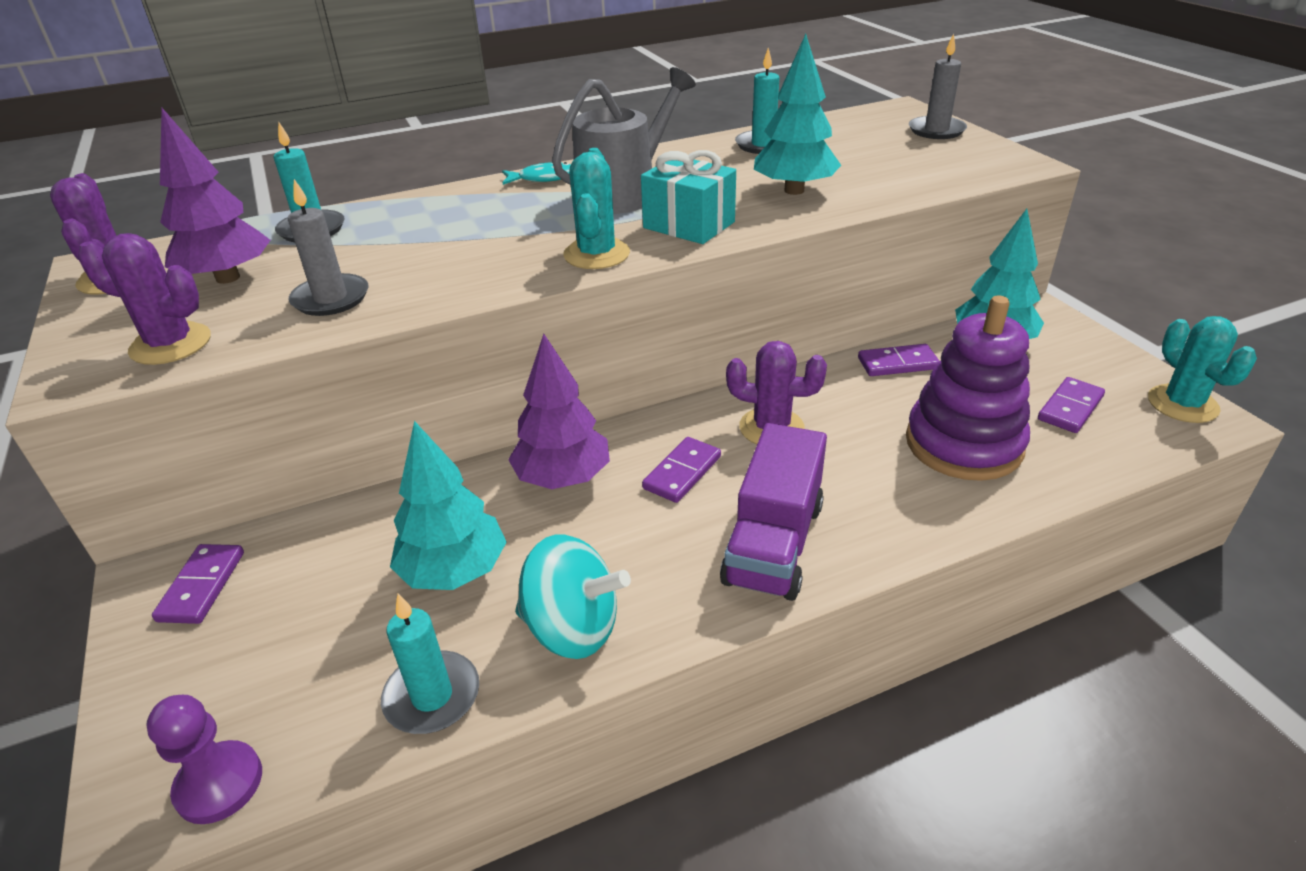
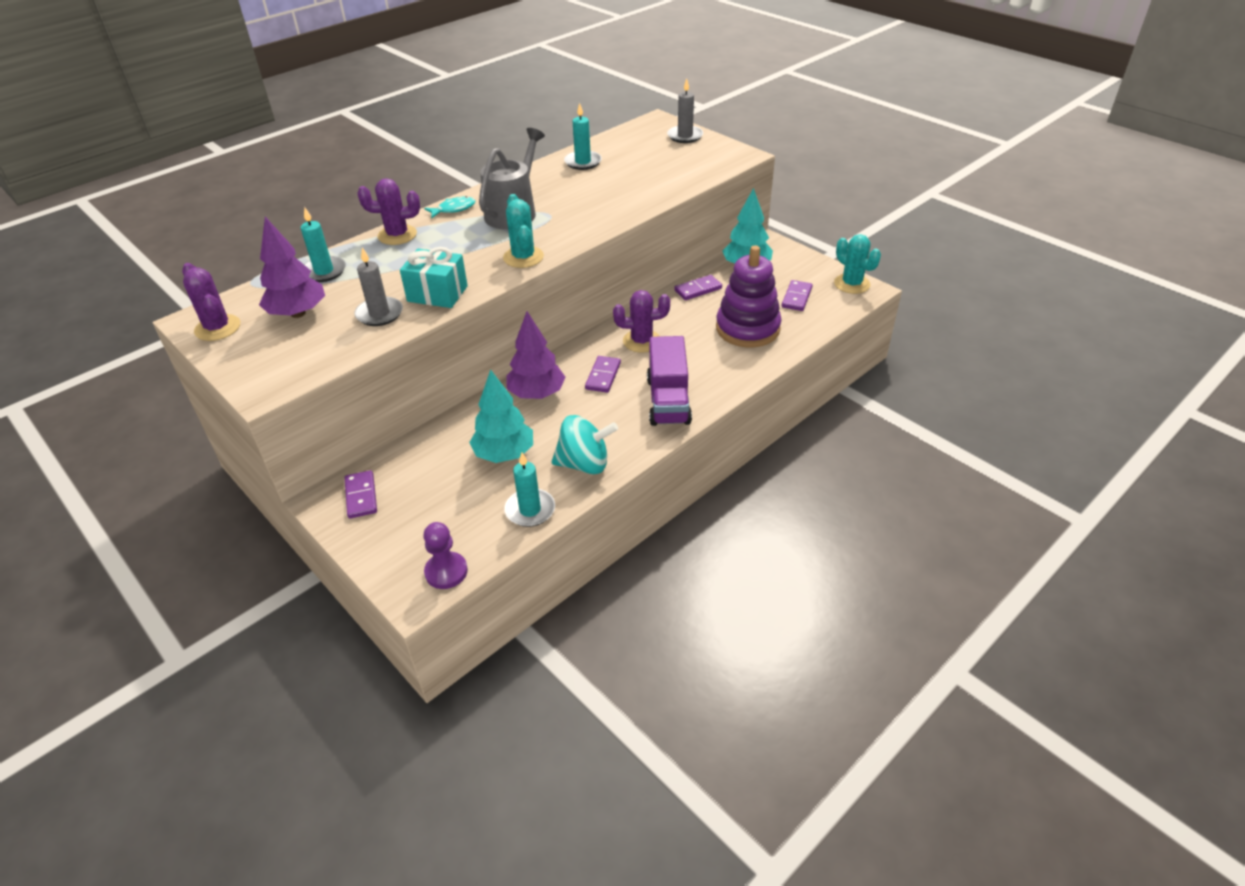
camera: 20 degrees left, 5 degrees up
(171, 344) = (303, 359): purple cactus -> purple cactus (397, 235)
(689, 225) = (567, 229): turquoise gift -> turquoise gift (437, 294)
(794, 190) = (618, 194): turquoise tree -> none

